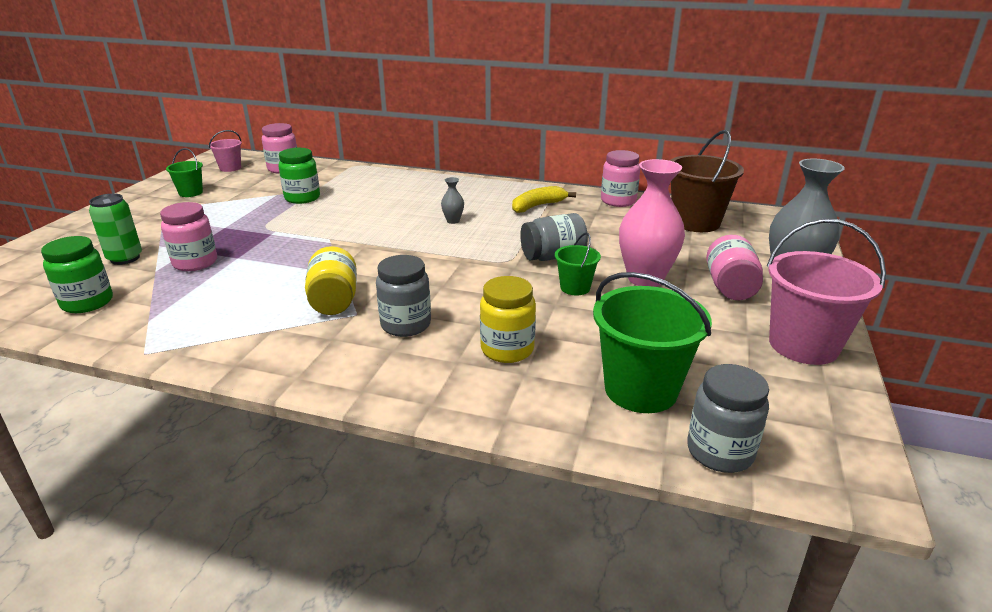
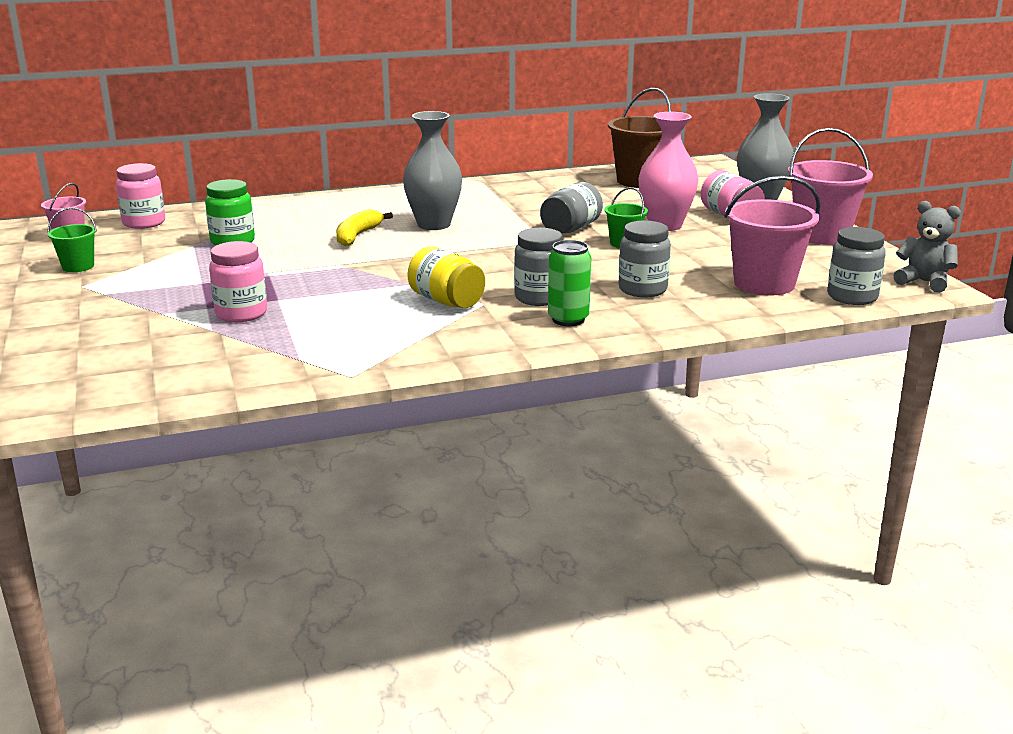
camera: 35 degrees left, 5 degrees down
(87, 303) = (199, 367): green jar -> none
(125, 258) = (149, 331): green can -> green can (568, 319)
(453, 221) = (434, 225): grey vase -> grey vase, size x2.28
(507, 349) = (642, 289): yellow jar -> grey jar
(538, 206) = (490, 197): yellow banana -> yellow banana (358, 236)
(618, 201) = (552, 179): pink jar -> none
(640, 390) = (764, 284): green bucket -> pink bucket
(853, 467) = (924, 282): none -> grey teddy bear

